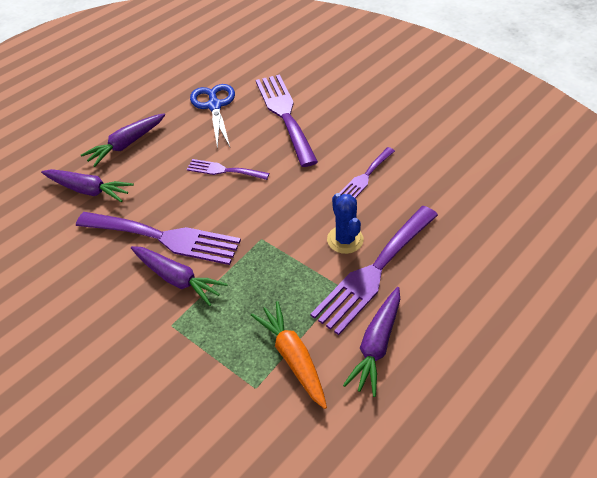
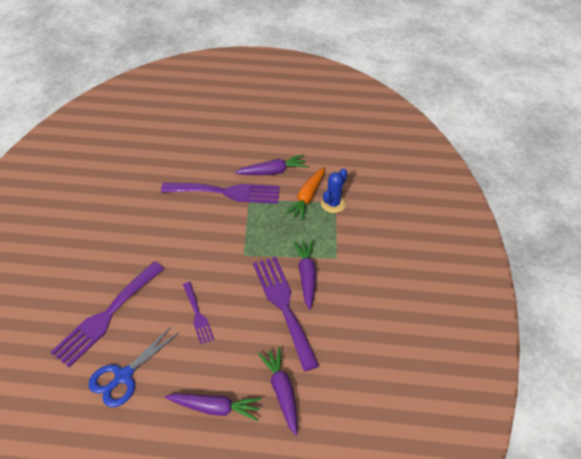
camera: 130 degrees left, 0 degrees up
(345, 239) = (213, 215): blue cactus -> blue cactus (333, 204)
(365, 176) = (149, 232): purple fork -> none

